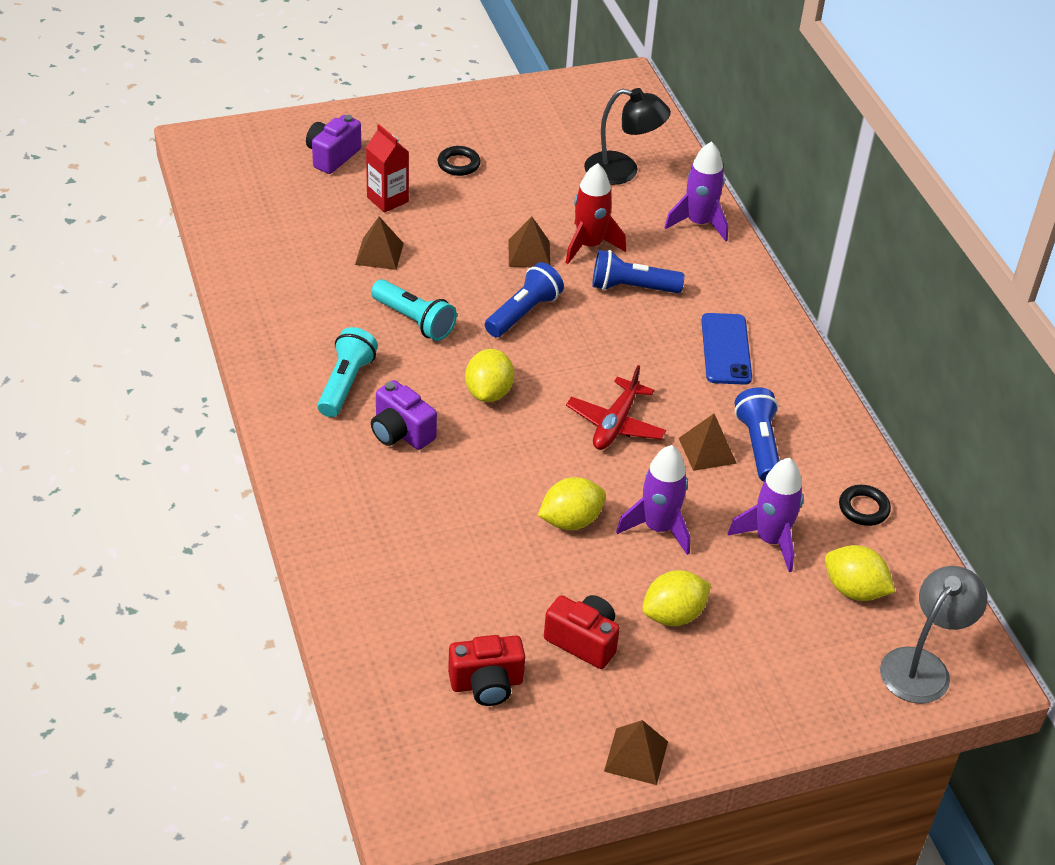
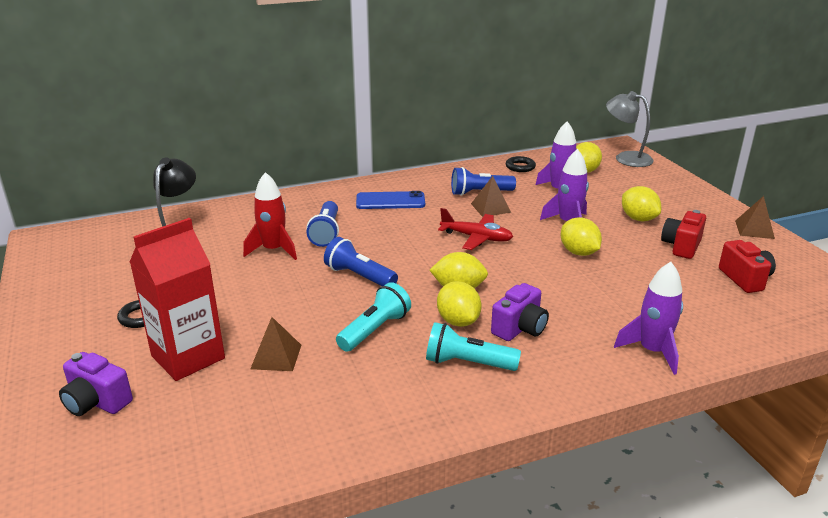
camera: 90 degrees left, 15 degrees down
(387, 199) = (188, 357): red carton -> red carton, size x1.70
(422, 385) = (458, 321): none -> yellow lemon
(529, 253) = (282, 276): brown pyramid -> none
(698, 223) = (251, 209): purple rocket -> purple rocket (652, 351)

